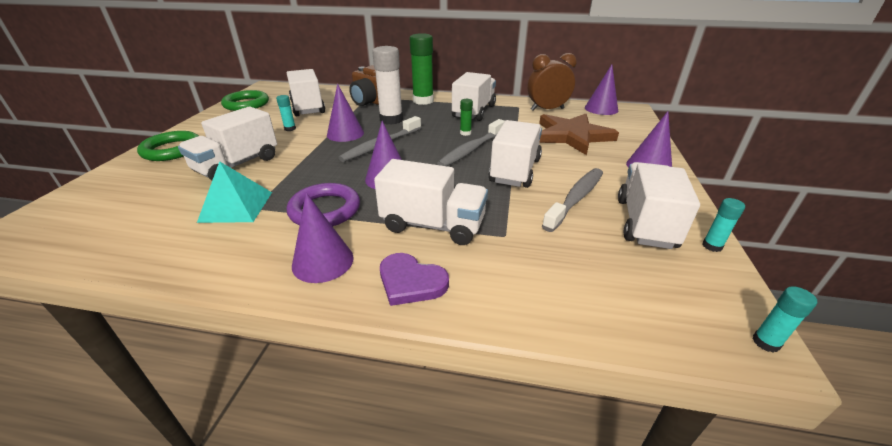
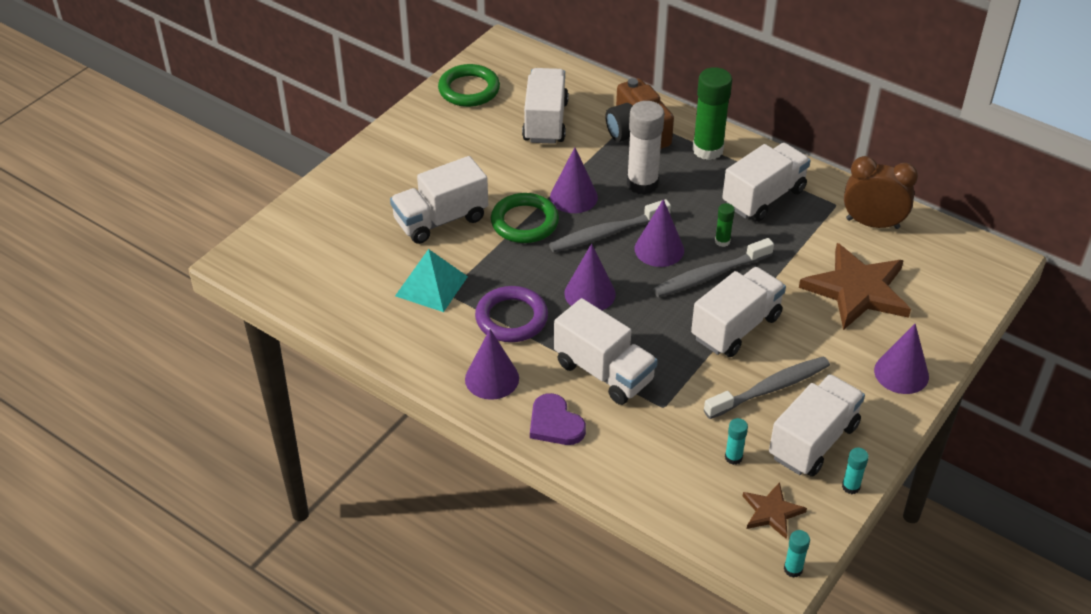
camera: 25 degrees right, 10 degrees up
(172, 150) = (376, 170): green ring -> green ring (524, 222)
(290, 129) = (511, 166): turquoise glue stick -> turquoise glue stick (733, 457)
(601, 109) = (955, 246): purple cone -> purple cone (659, 249)
(681, 291) = (772, 512): none -> brown star

